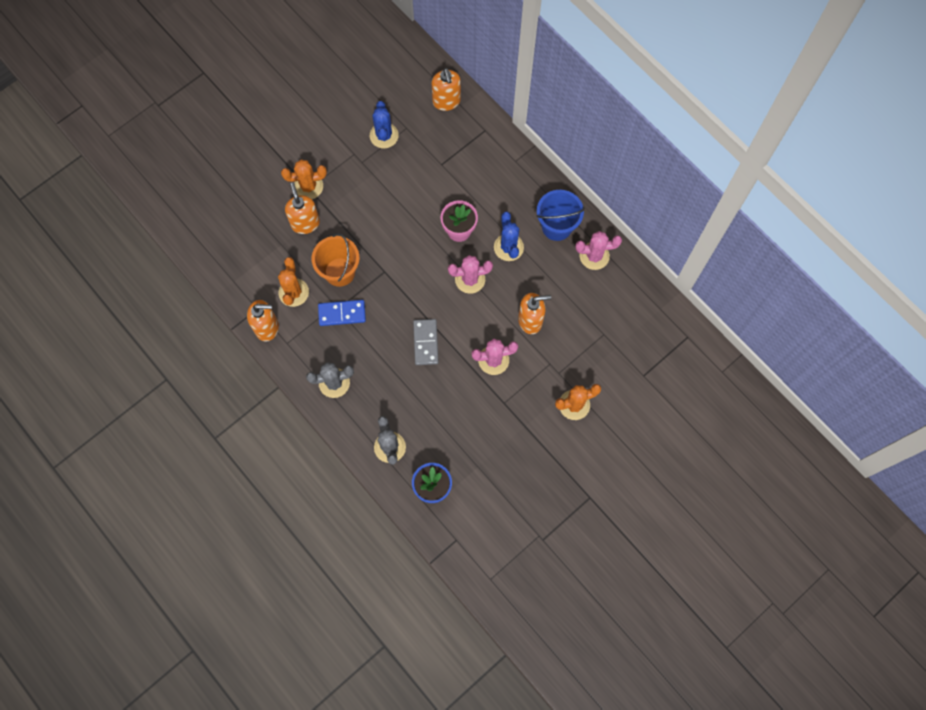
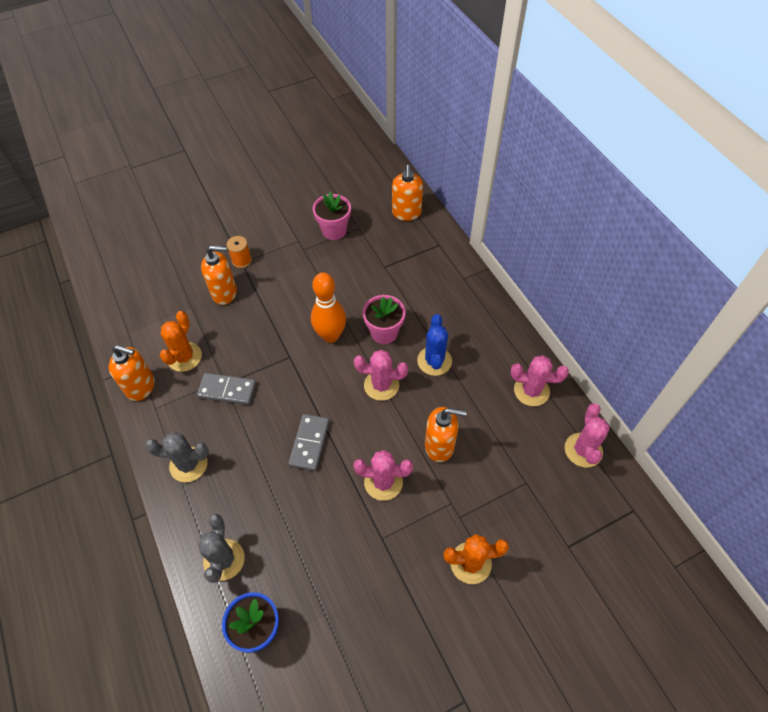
camera: 15 degrees right, 15 degrees down
(305, 223) = (224, 293): orange soap dispenser -> orange soap dispenser turned 90 degrees clockwise
(308, 186) = (241, 260): orange cactus -> orange spool
(339, 272) = (241, 347): orange bucket -> none
(342, 313) = (227, 390): blue domino -> grey domino
(384, 135) = (334, 230): blue cactus -> pink flower pot
(413, 244) = (330, 335): none -> orange bowling pin
(556, 226) = (494, 351): blue bucket -> none
(643, 297) = (583, 450): none -> pink cactus

